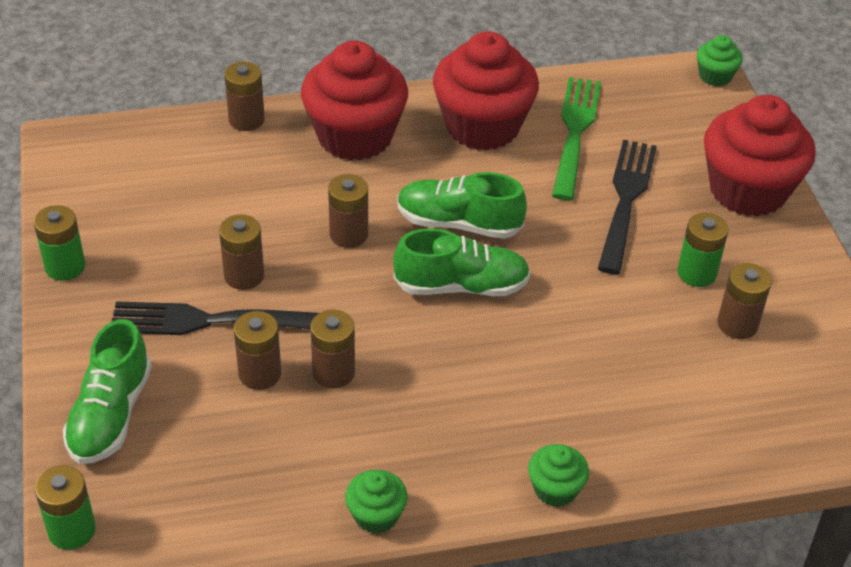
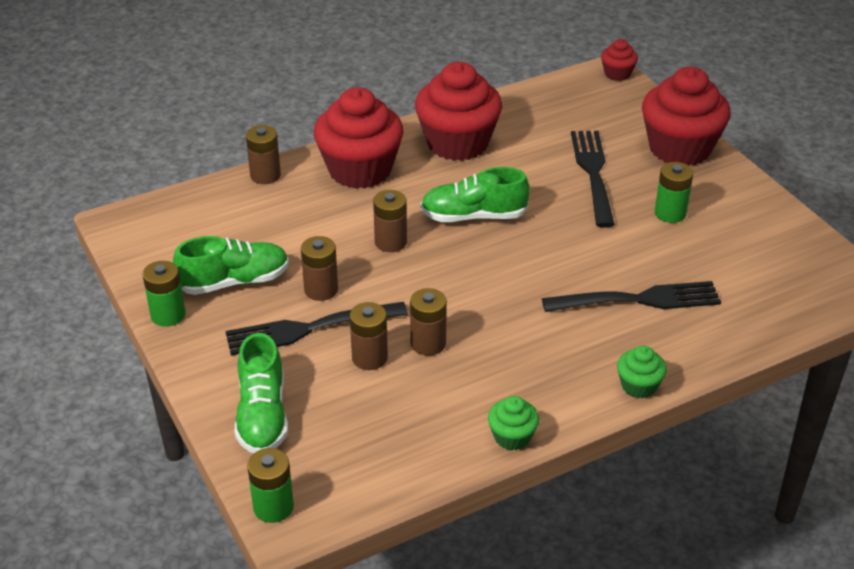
camera: 15 degrees left, 5 degrees down
(462, 286) = (498, 260): green shoe -> green shoe (234, 281)
(575, 133) = (531, 134): green fork -> none
(604, 377) = (637, 300): none -> black fork
(715, 76) = (617, 74): green cupcake -> red cupcake
(737, 324) = (716, 242): brown battery -> none

